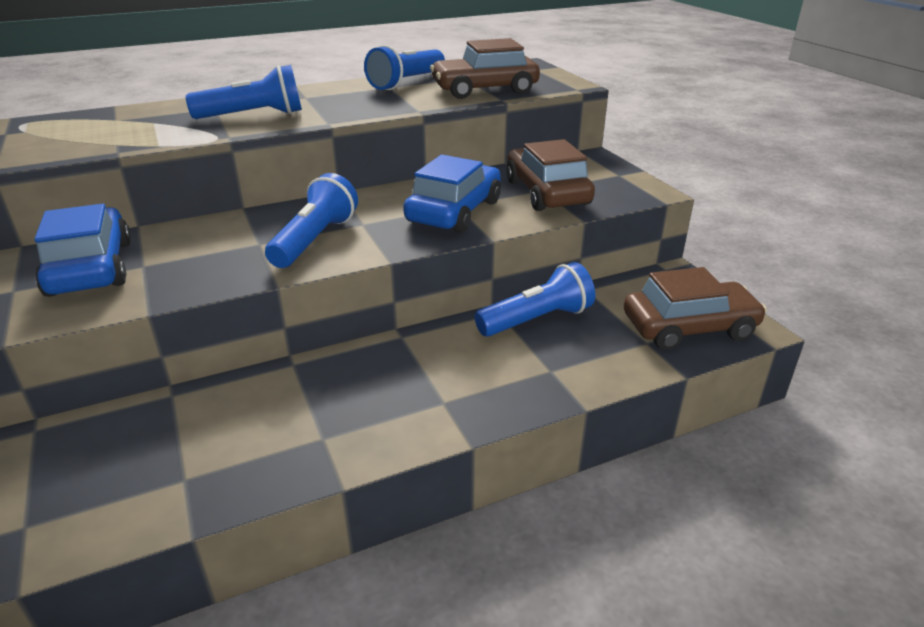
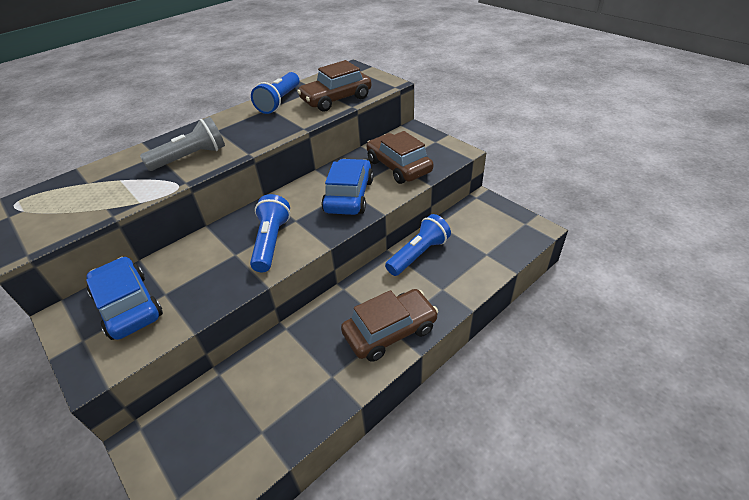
camera: 15 degrees left, 10 degrees up
(253, 116) = (191, 157): blue flashlight -> grey flashlight
(689, 327) = (505, 237): brown car -> brown car (390, 331)

